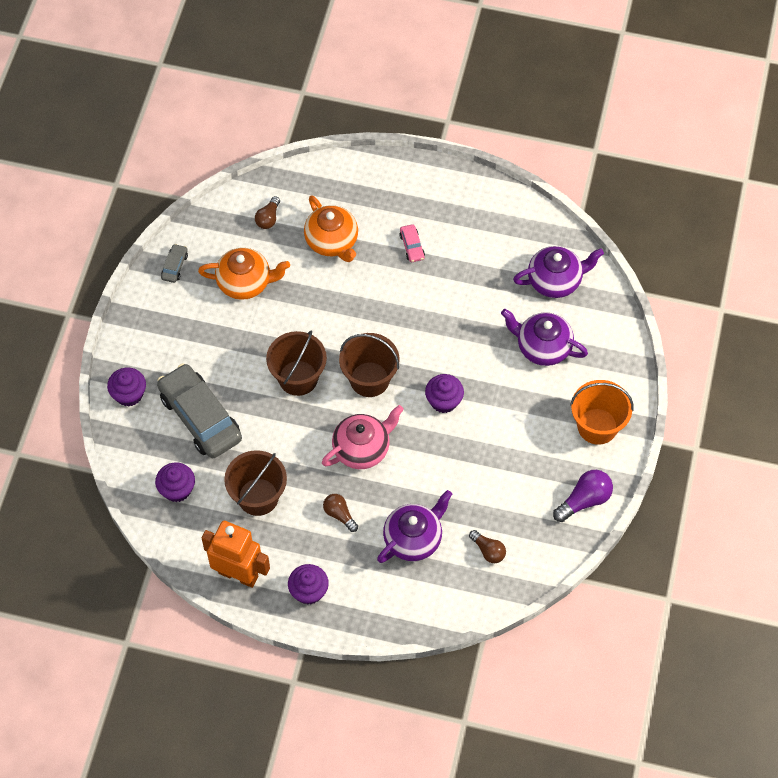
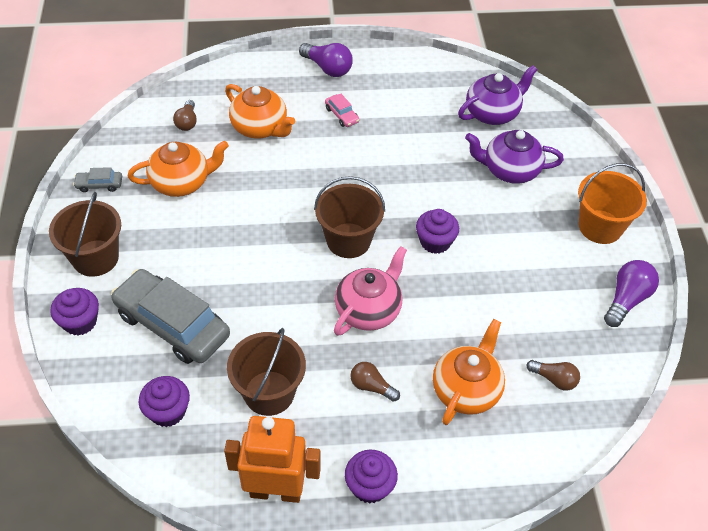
camera: 20 degrees left, 10 degrees down
(175, 266) = (99, 185): grey car -> grey car turned 90 degrees counterclockwise
(298, 378) = (270, 257): brown bucket -> brown bucket (95, 258)
(413, 538) = (466, 389): purple teapot -> orange teapot
(418, 188) = (327, 68): none -> purple light bulb

